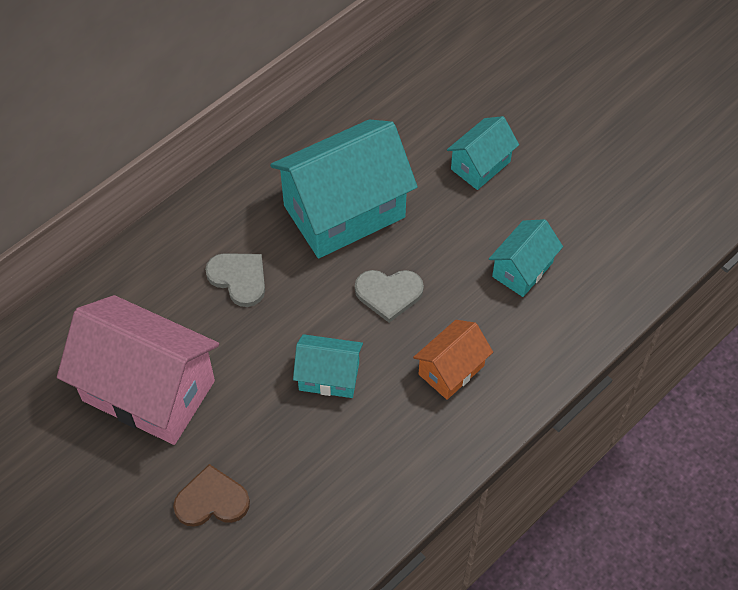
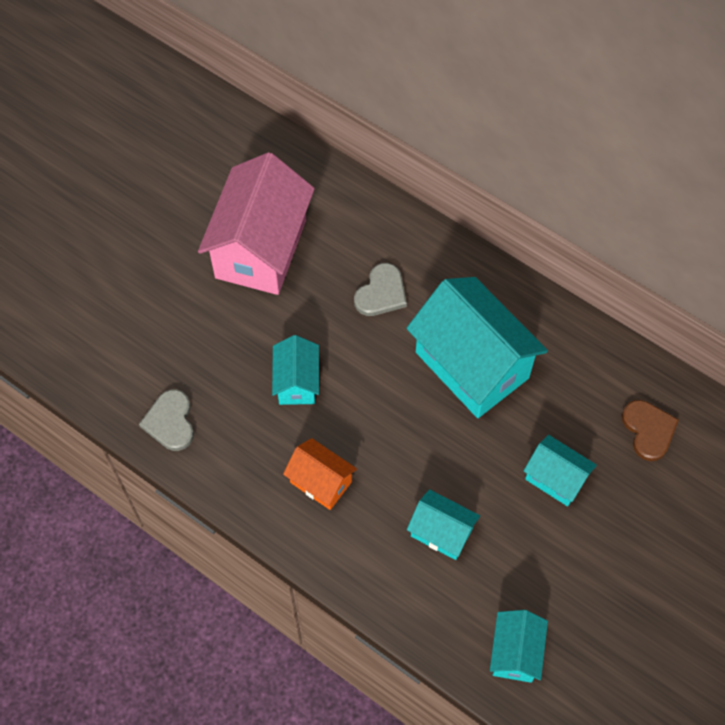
camera: 80 degrees right, 5 degrees up
(212, 500) = (170, 315): brown heart -> brown heart (648, 430)
(389, 294) = (390, 417): grey heart -> grey heart (170, 422)
(649, 230) = (515, 653): none -> turquoise house

